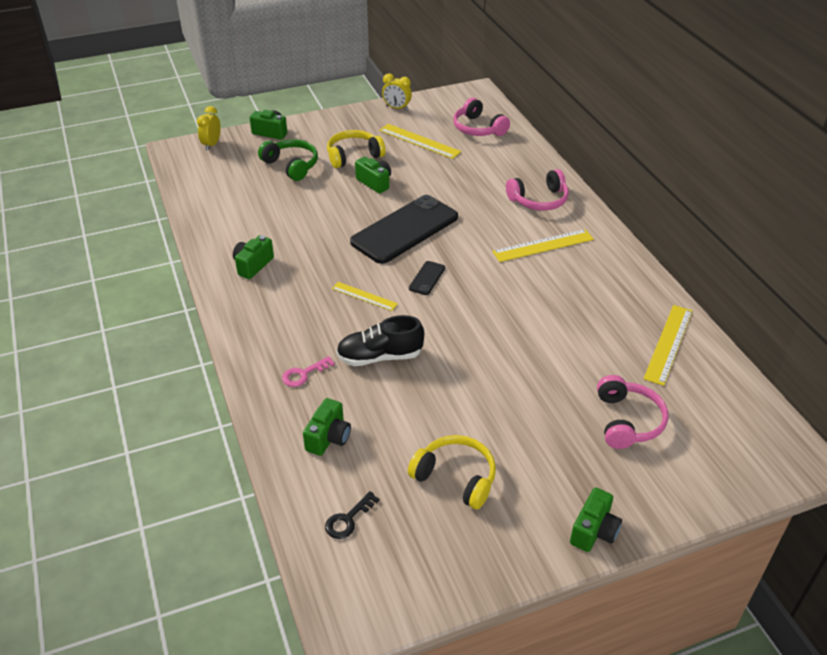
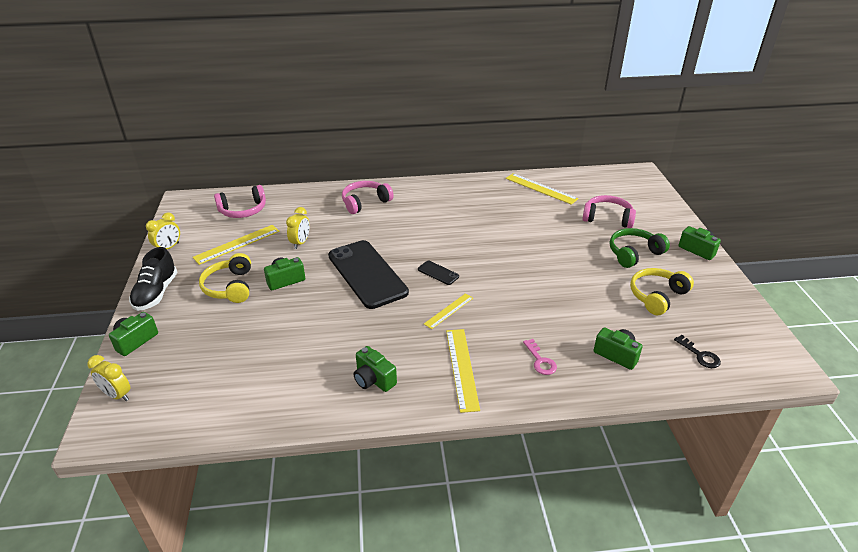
camera: 75 degrees left, 5 degrees down
(291, 165) = (214, 332): green headphones -> green headphones (634, 253)
(380, 356) = (527, 313): black shoe -> black shoe (156, 293)
(439, 176) = (300, 243): none -> yellow clock
(539, 200) = (365, 202): pink headphones -> pink headphones turned 120 degrees counterclockwise
(543, 246) = (422, 212): yellow ruler -> yellow ruler (462, 368)

